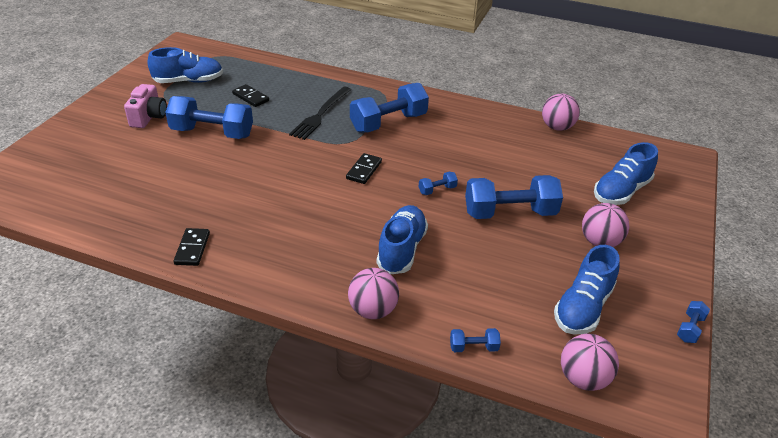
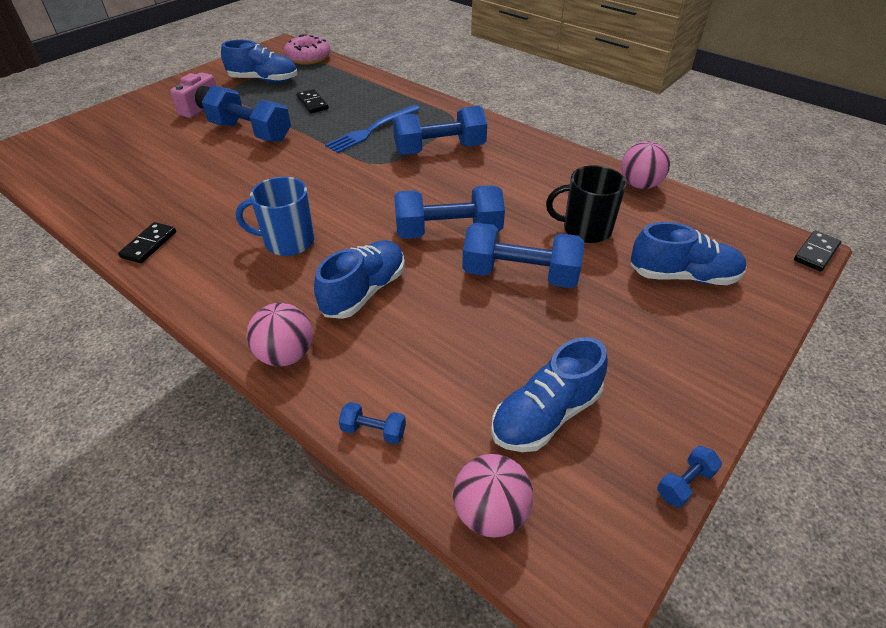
camera: 20 degrees right, 5 degrees up
(216, 53) = (308, 57): none -> pink donut
(313, 223) = (288, 242): none -> blue mug
(320, 114) = (372, 130): black fork -> blue fork
(364, 170) = (379, 195): black domino -> black domino (816, 253)
(437, 190) = (448, 231): blue dumbbell -> blue dumbbell, size x2.31
(537, 169) = (585, 229): none -> black mug
(600, 242) = (617, 334): pink ball -> none
(621, 191) = (683, 276): blue shoe -> blue shoe turned 150 degrees counterclockwise

